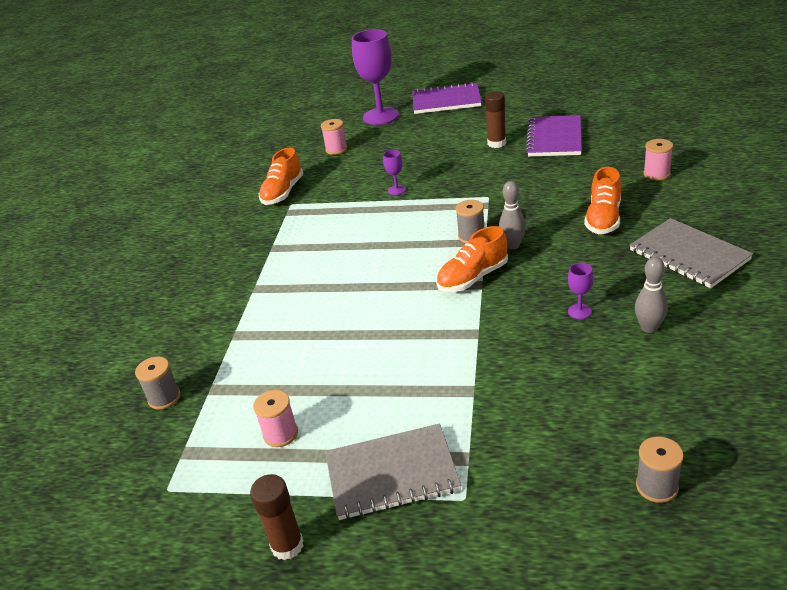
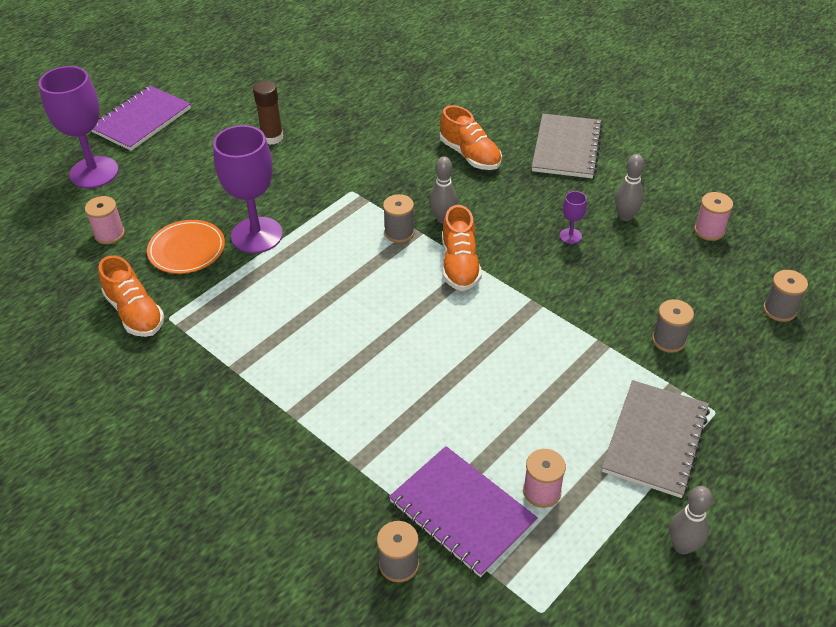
camera: 60 degrees left, 10 degrees up
(287, 545) = (682, 546): brown glue stick -> grey bowling pin
(354, 177) = (187, 249): none -> orange plate
(396, 190) = (257, 235): purple goblet -> purple goblet, size x2.35
(521, 427) = (668, 340): none -> grey spool
(554, 138) = (316, 106): purple notebook -> purple notebook (462, 512)
(656, 174) = (447, 96): pink spool -> pink spool (709, 230)
(689, 255) = (566, 148): grey notebook -> grey notebook turned 75 degrees counterclockwise

